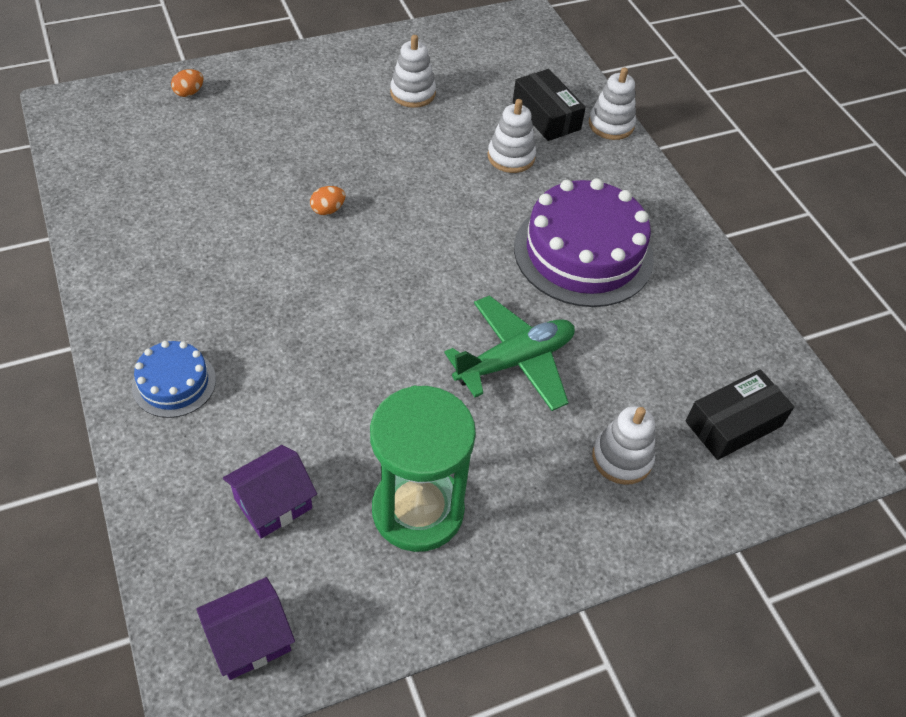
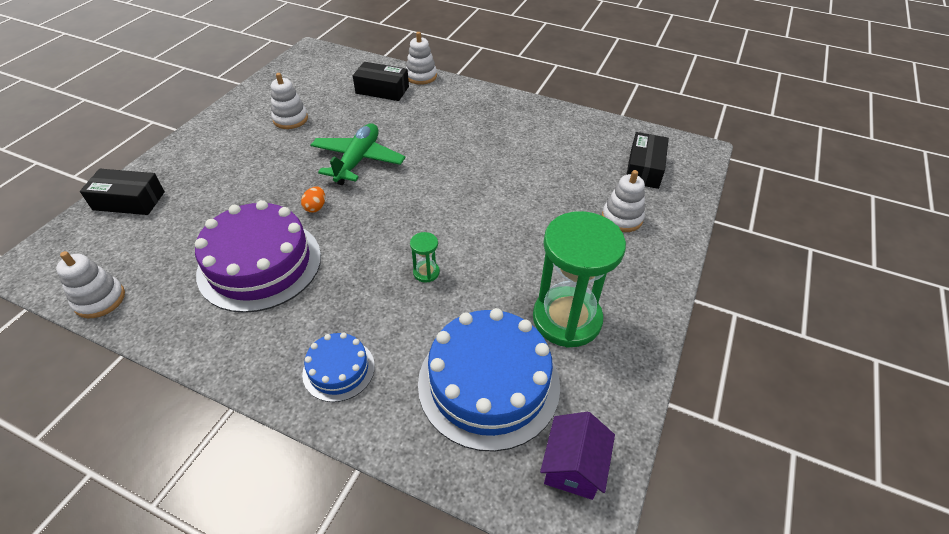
camera: 40 degrees left, 5 degrees down
(189, 93) = (129, 201): orange egg -> black box
(273, 503) = (488, 383): purple house -> blue cake
(347, 354) = (426, 272): none -> green hourglass
(511, 157) = (388, 119): white stacking toy -> white stacking toy (100, 300)
(515, 361) = (518, 211): green plane -> green plane (358, 160)
(583, 253) = (484, 140): purple cake -> purple cake (260, 264)

